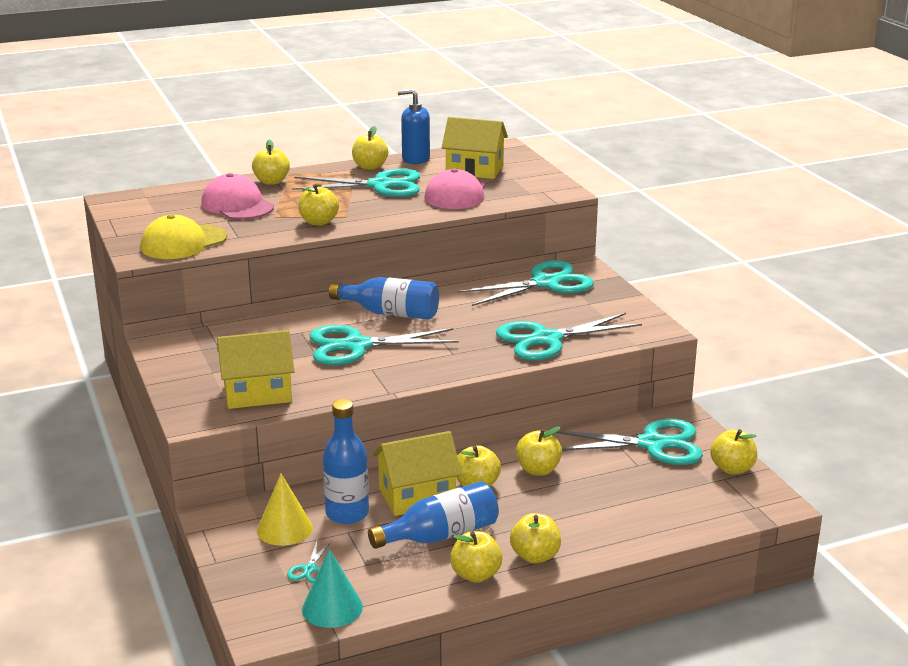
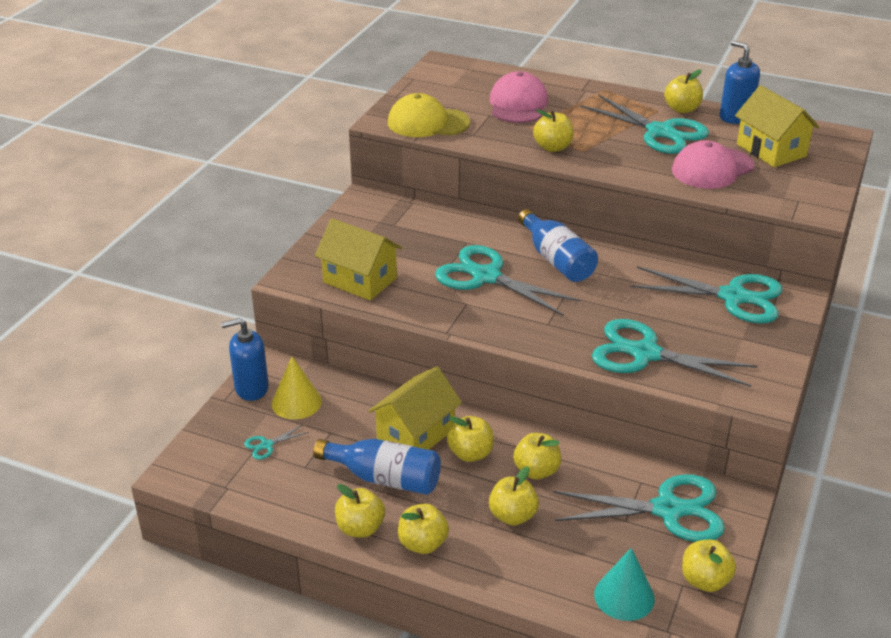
camera: 45 degrees right, 10 degrees up
(227, 541) = (251, 388): none -> blue soap dispenser
(271, 182) = (579, 92): yellow apple -> yellow apple (512, 516)
(332, 608) = (238, 485): turquoise cone -> turquoise cone (624, 596)
(347, 513) = (350, 417): blue bottle -> none
(417, 496) = (416, 434): yellow house -> yellow house turned 75 degrees counterclockwise
(652, 444) = (668, 509): turquoise scissors -> turquoise scissors turned 45 degrees counterclockwise

